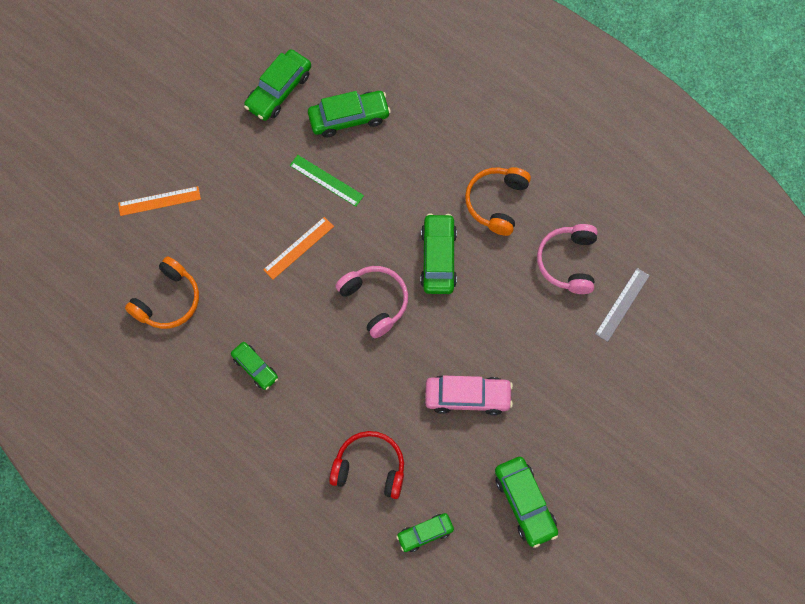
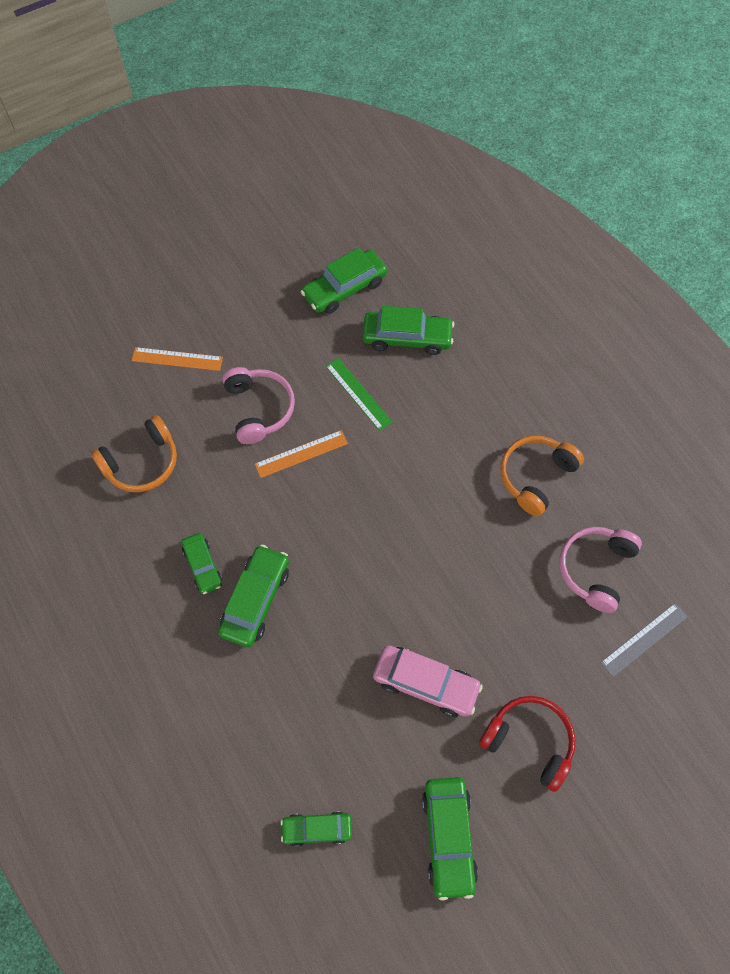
camera: 20 degrees right, 5 degrees down
(369, 468) = (283, 726): red headphones -> red headphones (529, 742)
(375, 301) = (361, 539): pink headphones -> pink headphones (259, 409)
(438, 258) = (449, 515): green car -> green car (255, 600)

